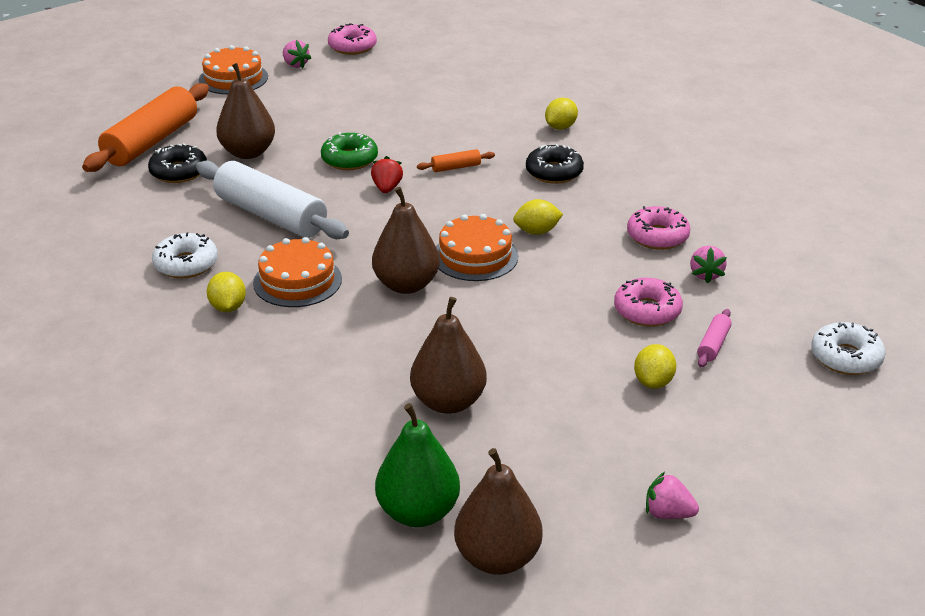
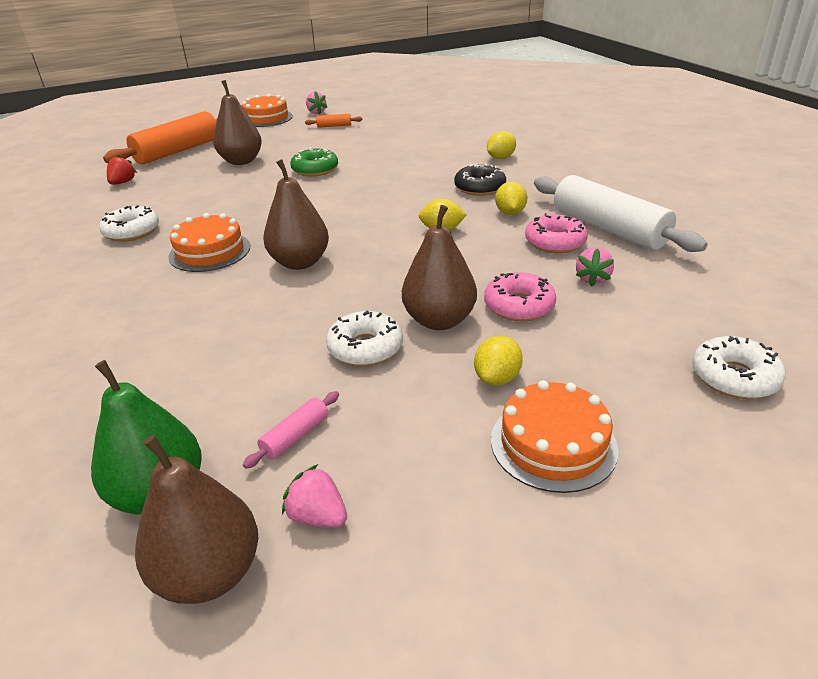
camera: 15 degrees right, 0 degrees up
(179, 172) = (181, 170): black donut -> none
(228, 307) = (137, 266): yellow lemon -> yellow lemon (510, 213)
(271, 215) = (226, 203): white rolling pin -> white rolling pin (609, 228)
(352, 47) = (365, 104): pink donut -> none
(387, 188) = (331, 190): red strawberry -> red strawberry (123, 183)
(448, 402) = (271, 373): brown pear -> brown pear (439, 320)
(456, 167) = (397, 179): orange rolling pin -> orange rolling pin (334, 126)
(475, 256) = (375, 245): orange cake -> orange cake (553, 443)
(523, 368) = (365, 348): none -> white donut
(668, 513) = (450, 547): pink strawberry -> pink strawberry (318, 516)
(713, 345) = (579, 346): pink rolling pin -> pink rolling pin (295, 436)

